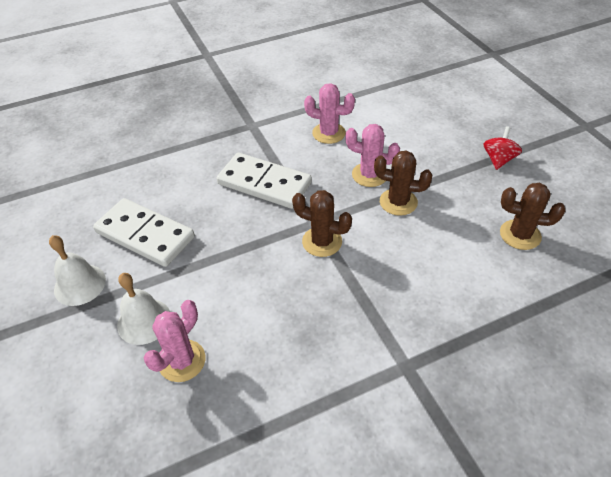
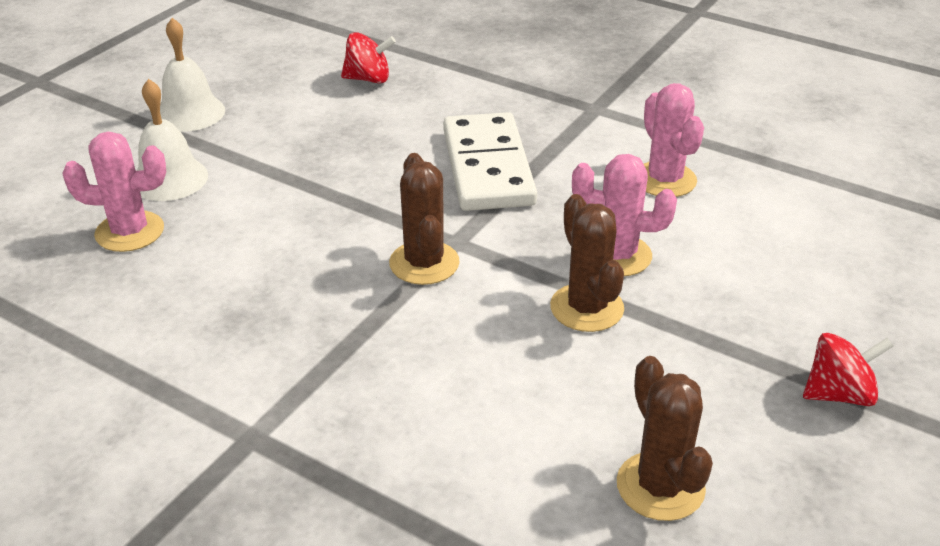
camera: 55 degrees right, 10 degrees down
(134, 191) = (368, 79): none -> red spinning top
(145, 235) = (303, 119): white domino -> none
(369, 175) = (617, 255): pink cactus -> pink cactus turned 60 degrees counterclockwise

